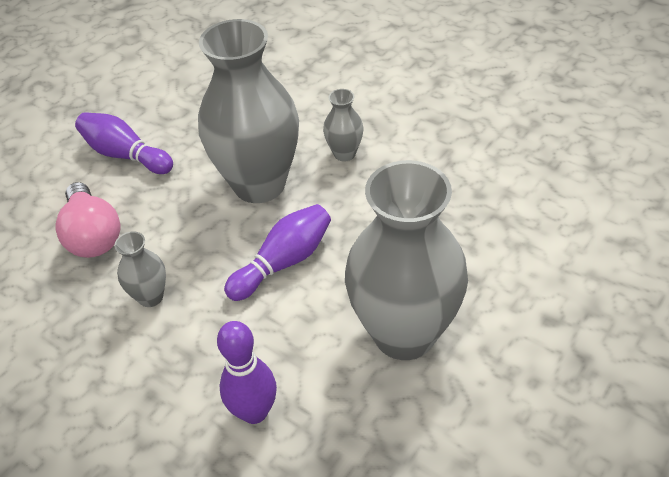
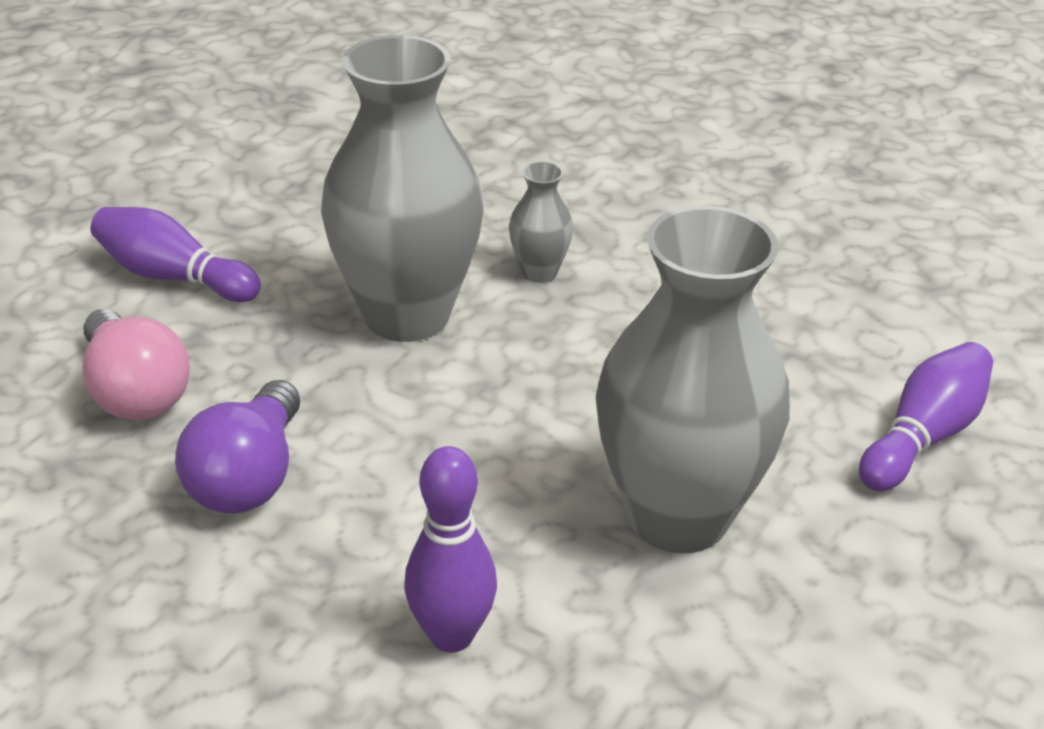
camera: 10 degrees left, 10 degrees down
(150, 297) = (249, 477): grey vase -> purple light bulb
(283, 262) = (465, 423): purple bowling pin -> purple bowling pin (923, 436)

